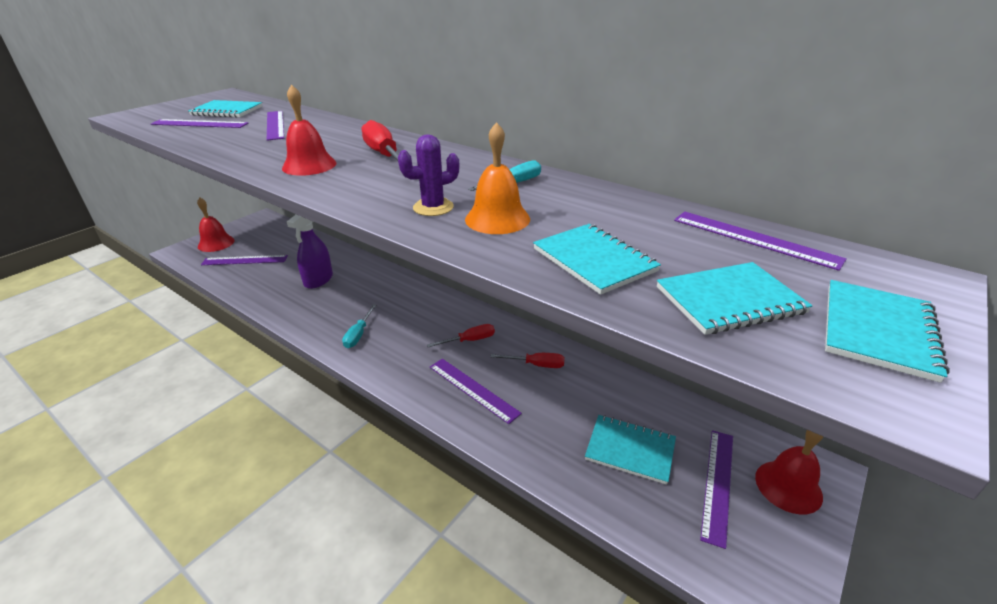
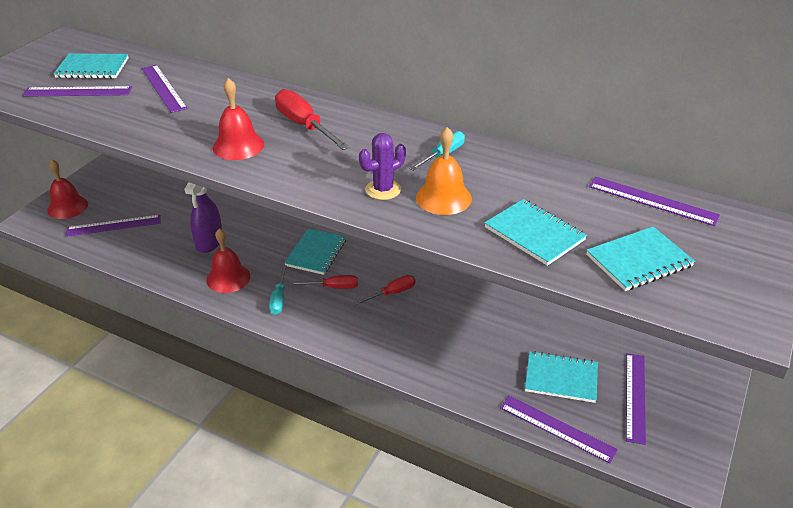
camera: 10 degrees left, 5 degrees up
(473, 389) = (410, 341): purple ruler -> purple ruler (557, 428)
(536, 365) = (462, 311): red screwdriver -> red screwdriver (333, 287)
(788, 486) = (690, 391): red bell -> red bell (228, 278)
(877, 330) = (737, 275): turquoise notebook -> turquoise notebook (316, 253)

